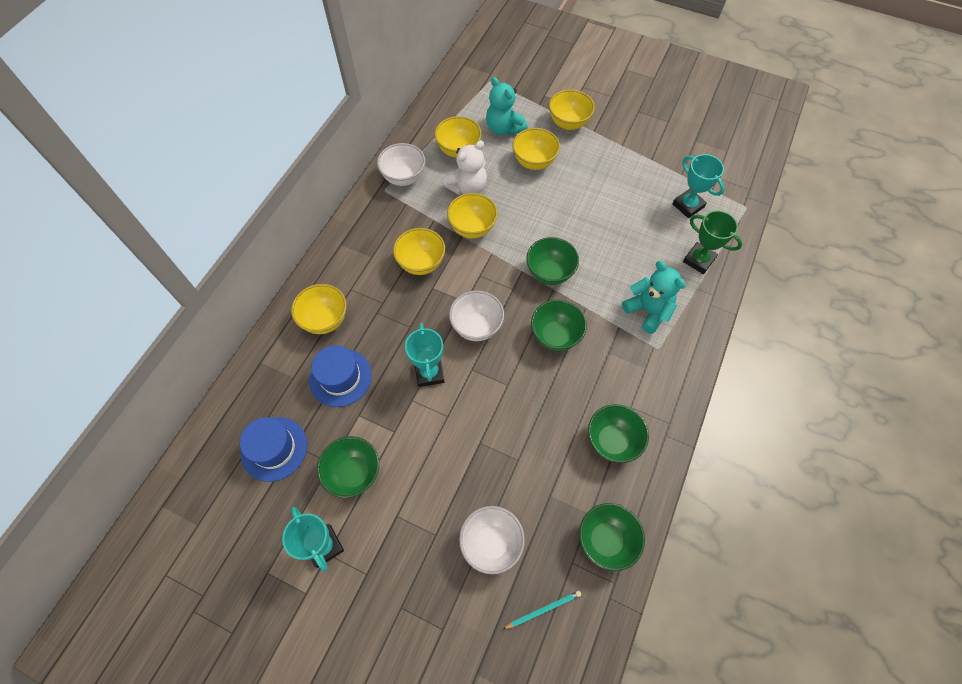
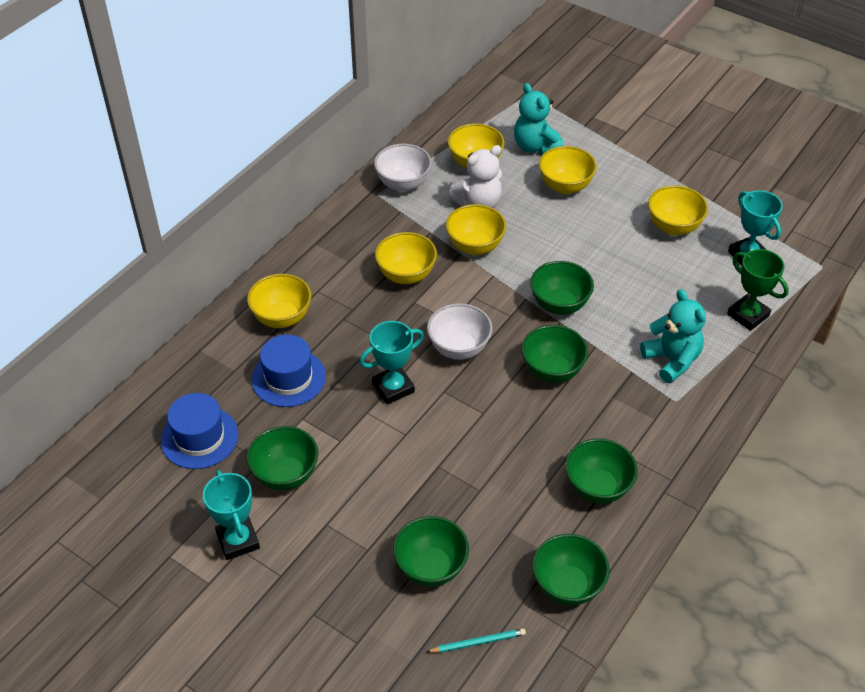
camera: 10 degrees right, 15 degrees down
(429, 373) = (393, 387): turquoise trophy -> turquoise trophy turned 60 degrees clockwise
(491, 543) = (431, 567): white bowl -> green bowl
(568, 123) = (617, 150): yellow bowl -> yellow bowl (673, 227)

